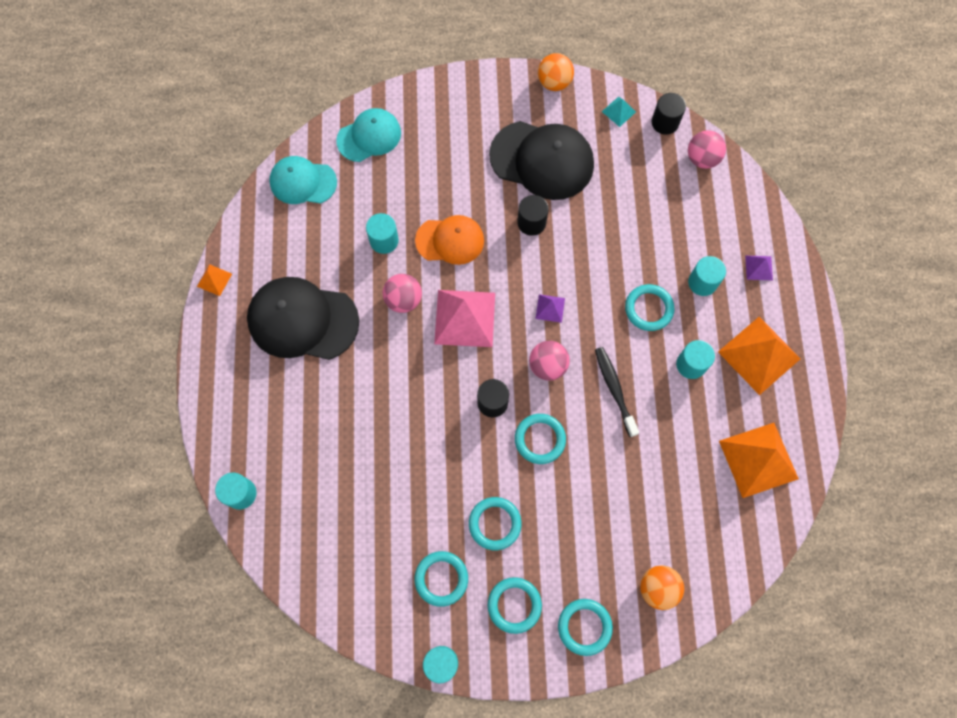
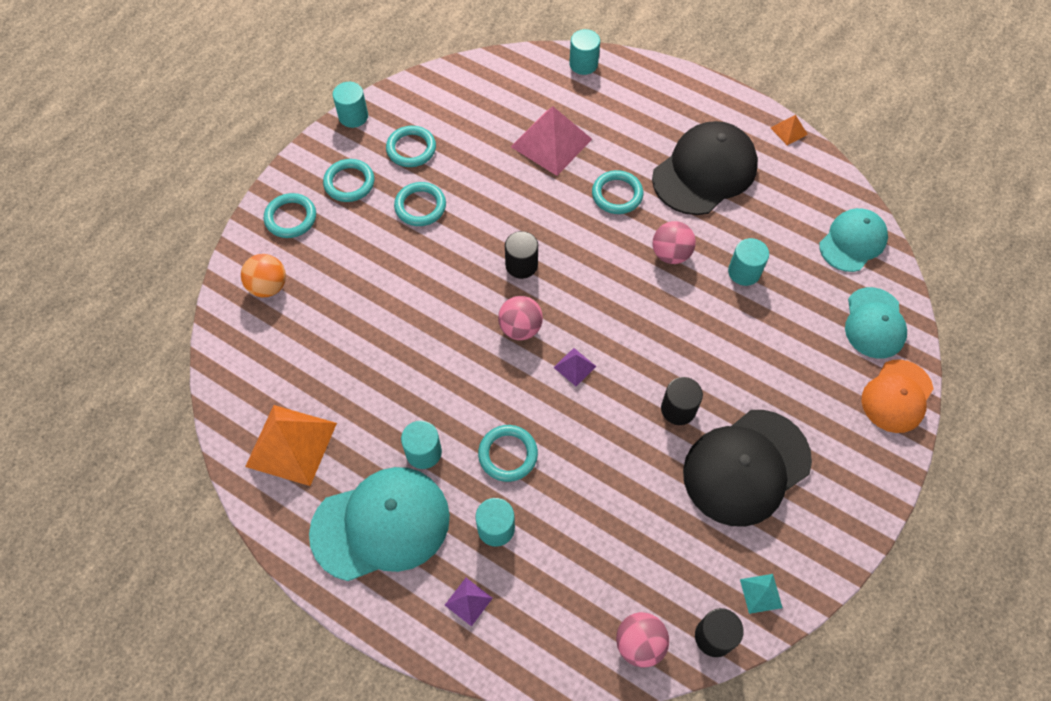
camera: 125 degrees right, 10 degrees down
(450, 240) = (707, 325): orange cap -> orange cap (897, 396)
(464, 318) = (617, 291): pink pyramid -> pink pyramid (551, 142)
(540, 439) = (460, 280): turquoise ring -> turquoise ring (617, 194)
(554, 82) = (842, 547): orange ball -> none
(614, 389) = (455, 368): black toothbrush -> none
(759, 355) = (381, 524): orange pyramid -> turquoise cap

